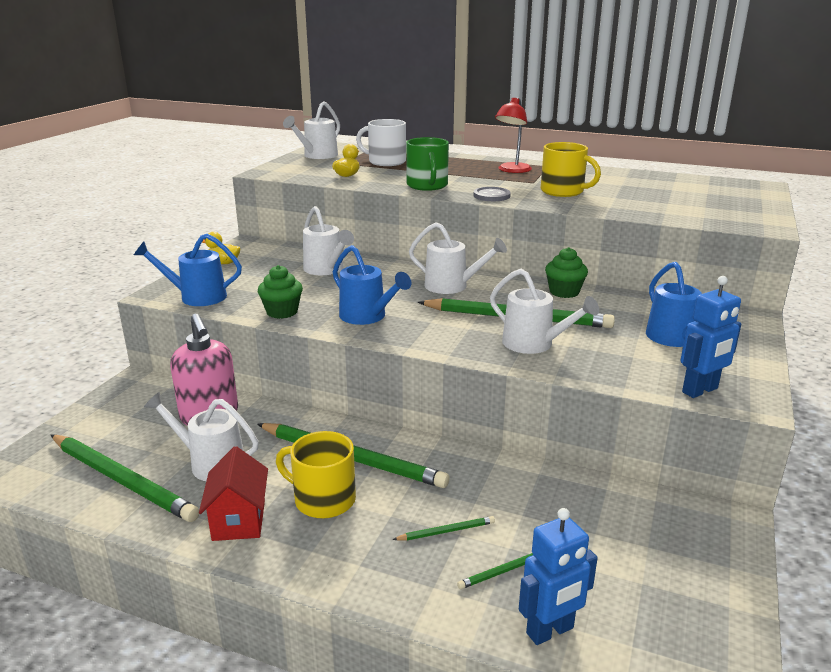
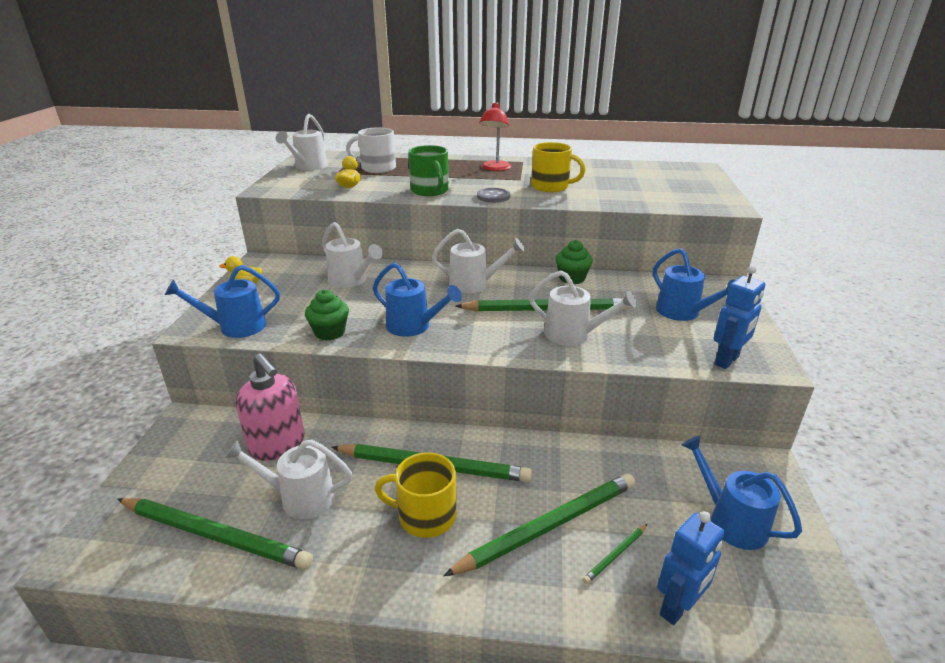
camera: 15 degrees left, 5 degrees up
(239, 520) = (353, 556): red house -> none
(446, 531) = (549, 525): green pencil -> green pencil, size x2.36
(656, 564) = (730, 520): none -> blue watering can

